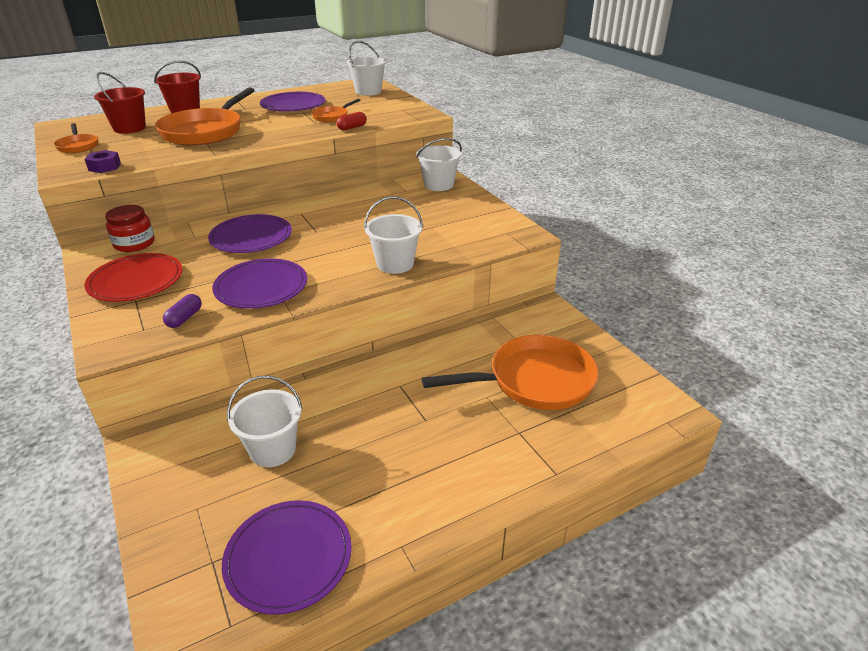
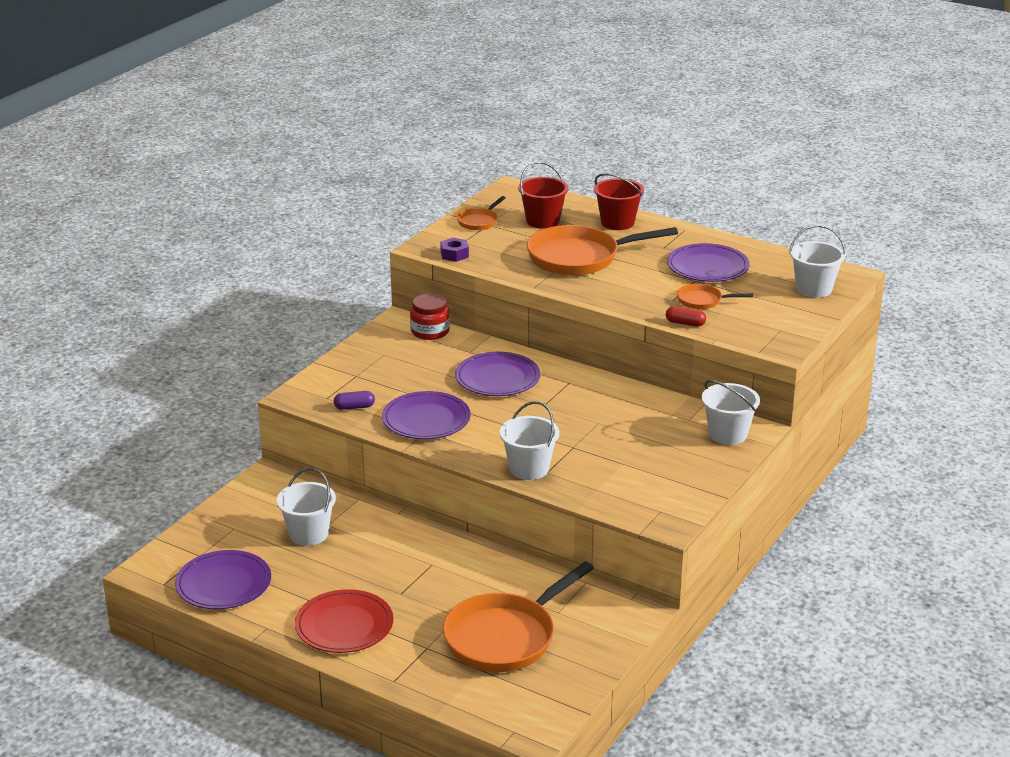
camera: 60 degrees right, 5 degrees down
(136, 281) = (380, 362): red plate -> red plate (344, 625)
(534, 381) = (505, 637): orange pan -> orange pan turned 90 degrees clockwise

